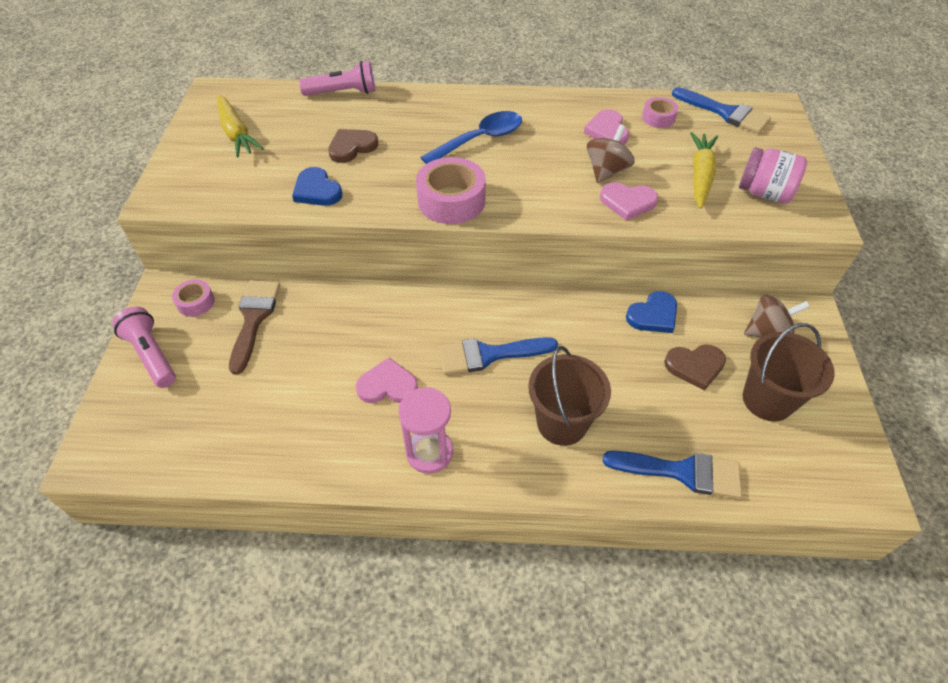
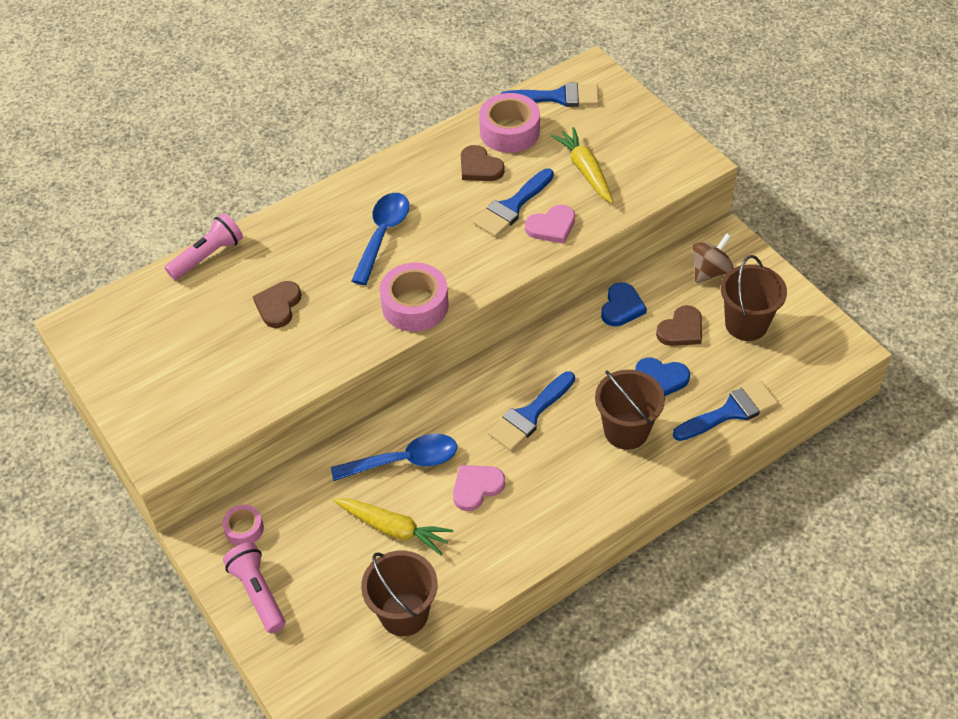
camera: 35 degrees left, 0 degrees up
(151, 355) = (258, 593): pink flashlight -> pink flashlight turned 45 degrees clockwise
(227, 450) = (404, 613): none -> brown bucket
(236, 133) = (153, 353): yellow carrot -> yellow carrot (394, 529)
(254, 318) = (312, 508): brown brush -> none
(317, 190) = (293, 363): blue heart -> blue heart (661, 378)
(355, 327) = (404, 461): none -> blue spoon
(429, 452) = (554, 513): pink hourglass -> none
(606, 171) = (512, 207): brown spinning top -> blue brush
(607, 131) = (479, 167): pink heart -> brown heart
(658, 118) = (509, 131): pink tape -> pink tape, size x1.83
(764, 193) = (642, 161): pink jar -> none

